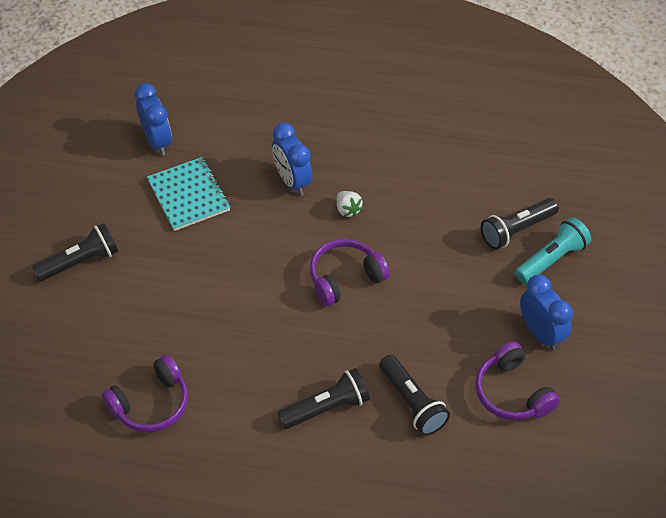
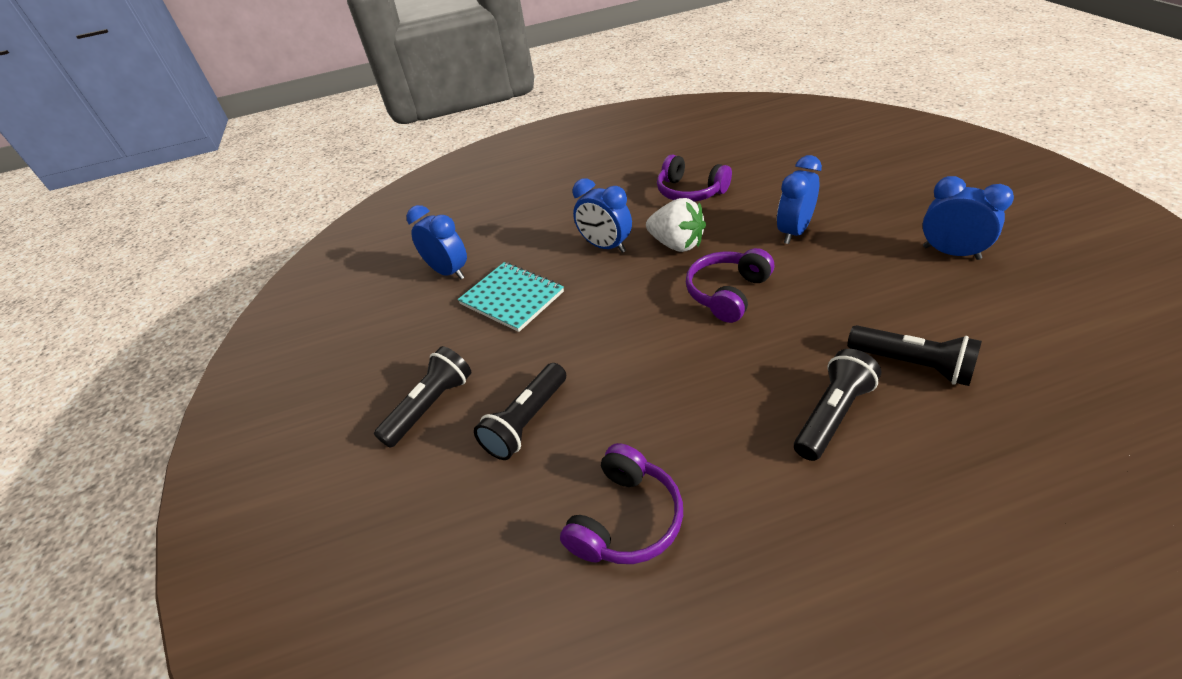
camera: 20 degrees left, 10 degrees down
(348, 210) = (676, 244): white strawberry -> white strawberry, size x1.81
(447, 248) = (794, 232): none -> blue clock
(512, 393) = (991, 308): purple headphones -> purple headphones (690, 192)
(516, 230) = (836, 196): black flashlight -> black flashlight (526, 421)
(552, 259) = (889, 202): turquoise flashlight -> none

